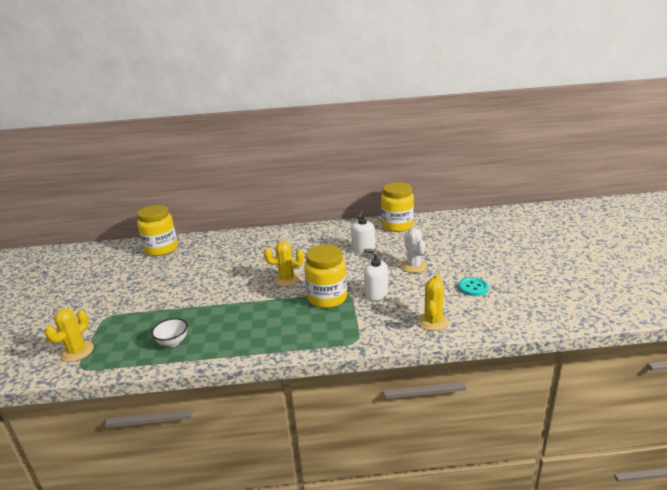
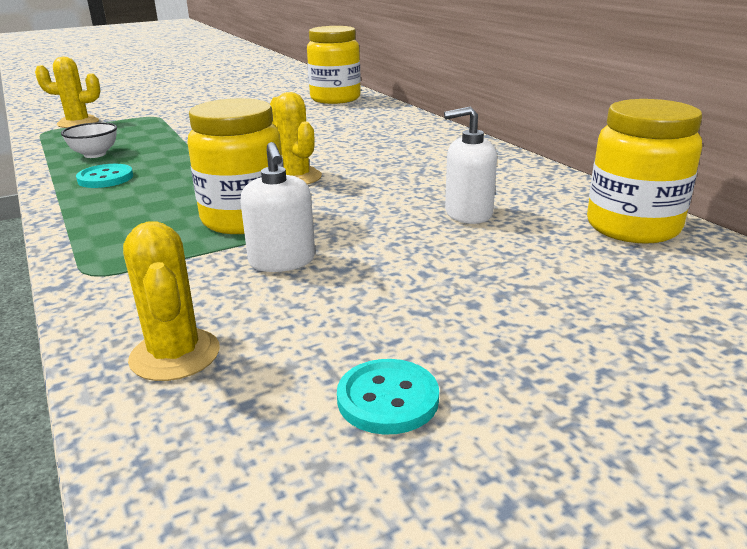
camera: 65 degrees right, 0 degrees up
(227, 337) = (105, 178): none -> turquoise button
(376, 294) = (282, 261): white soap dispenser -> white soap dispenser turned 150 degrees clockwise
(414, 266) = (442, 283): white cactus -> none
(433, 322) = (175, 355): yellow cactus -> yellow cactus turned 75 degrees clockwise

